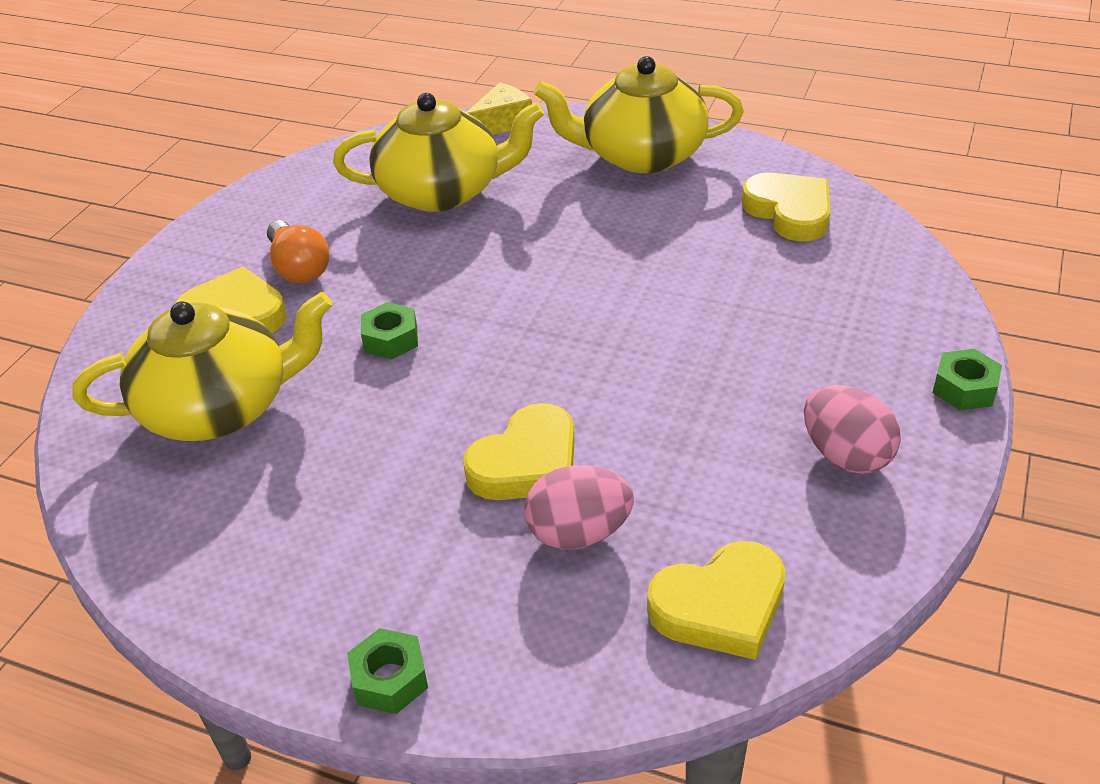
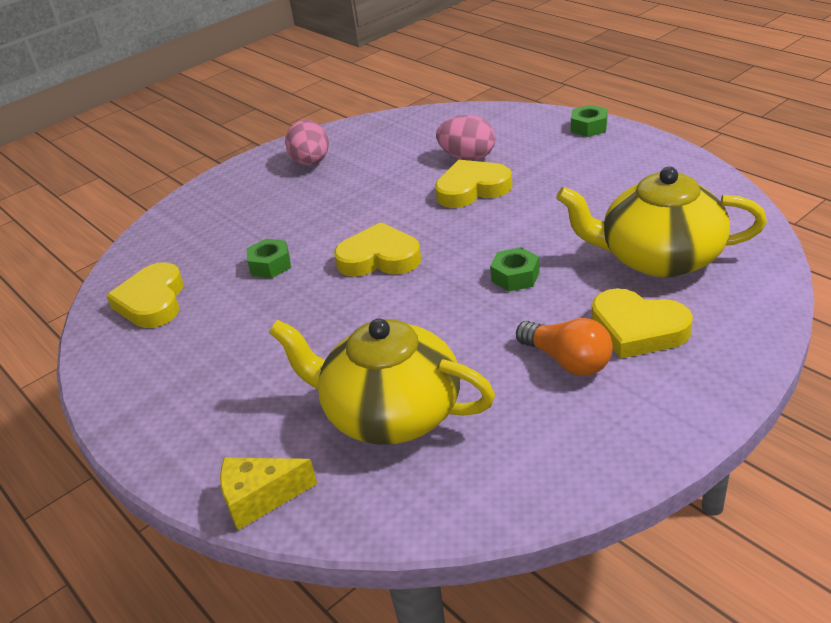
camera: 150 degrees left, 5 degrees down
(299, 268) = (568, 361): orange light bulb -> orange light bulb turned 135 degrees clockwise
(641, 155) = (182, 397): yellow teapot -> none
(720, 606) = (427, 126): yellow heart -> yellow heart (379, 258)
(964, 388) = (218, 177): green nut -> green nut (270, 265)

